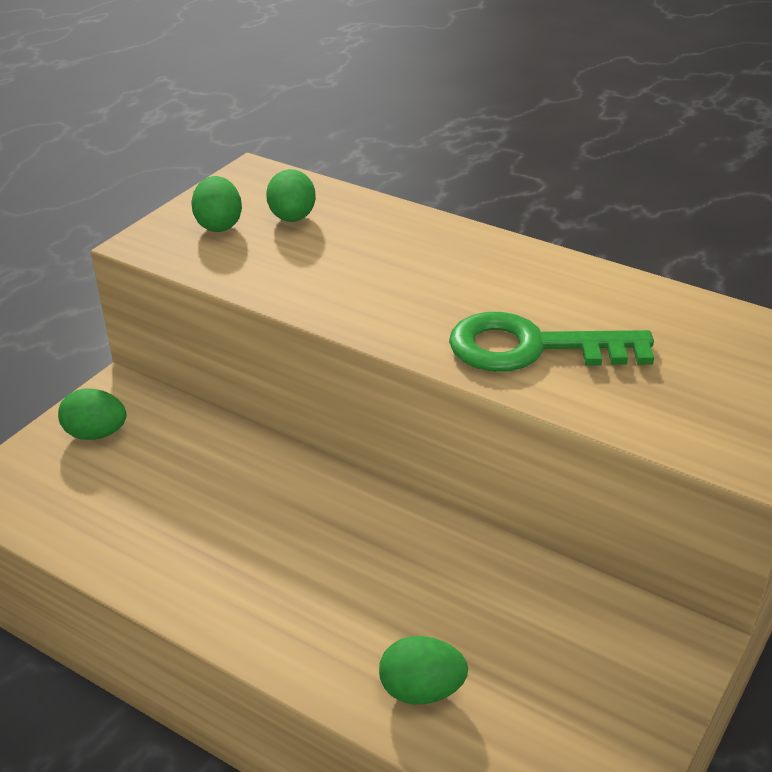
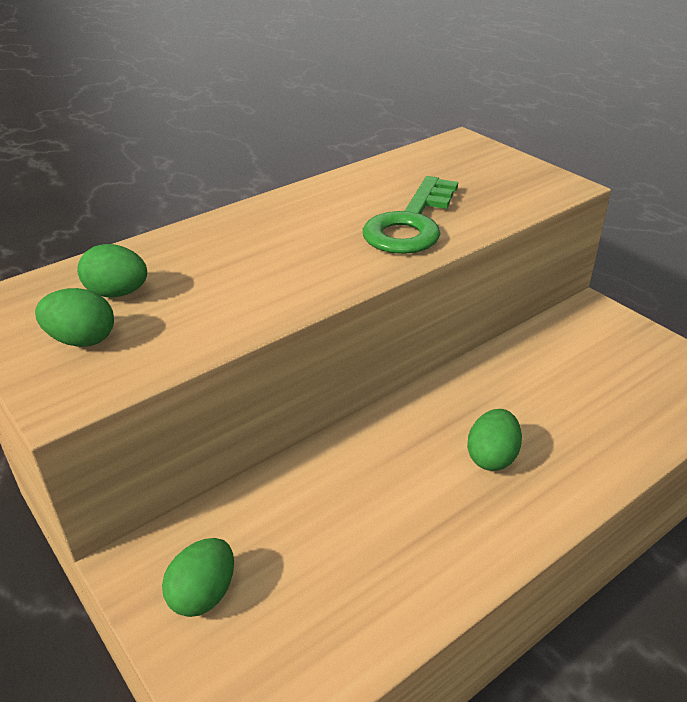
camera: 70 degrees left, 0 degrees up
(421, 690) = (617, 429): green egg -> green egg (492, 457)

